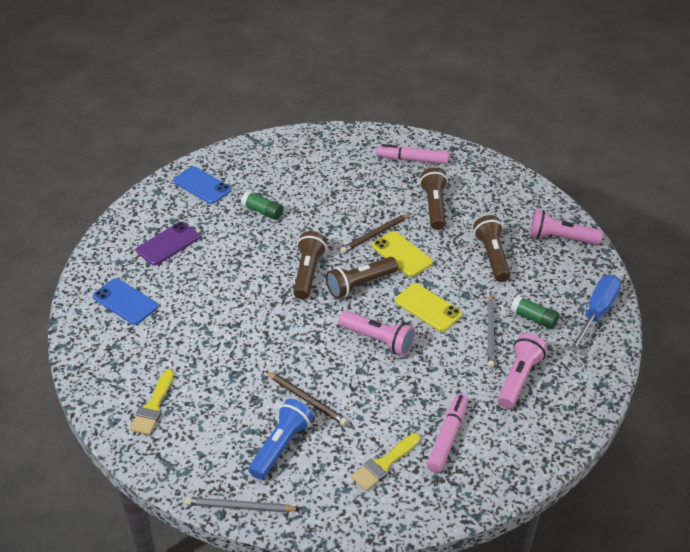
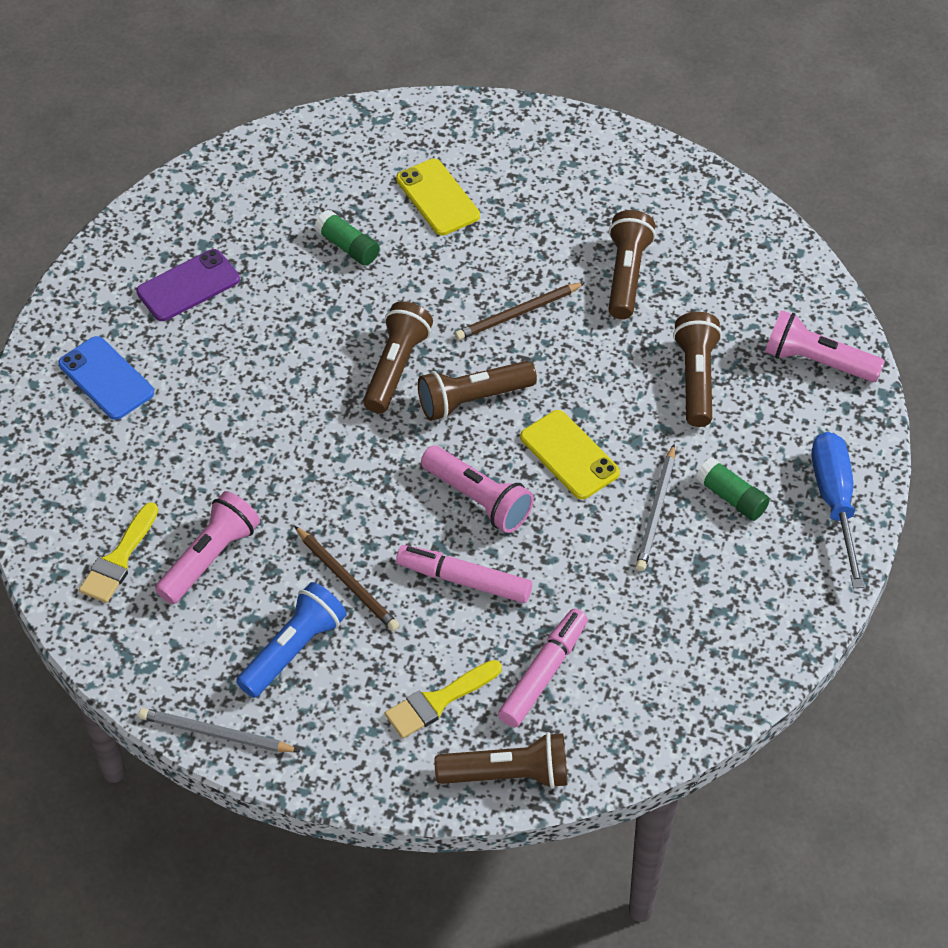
camera: 10 degrees right, 10 degrees up
(202, 185) = (261, 186): blue phone -> none
(402, 254) = (552, 355): yellow phone -> yellow phone (437, 198)
(412, 159) = (613, 181): pink marker -> pink marker (464, 580)
(441, 503) = (508, 774): none -> brown flashlight
(519, 378) = (678, 594): pink flashlight -> pink flashlight (210, 557)
(596, 313) = (834, 502): blue screwdriver -> blue screwdriver turned 45 degrees counterclockwise

